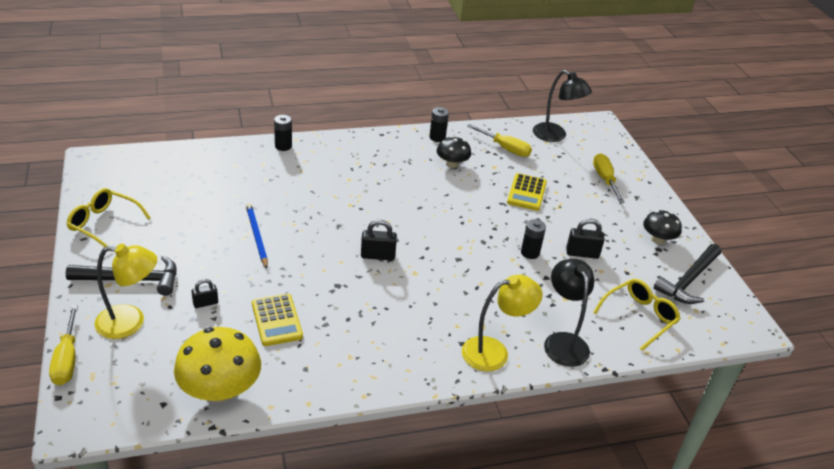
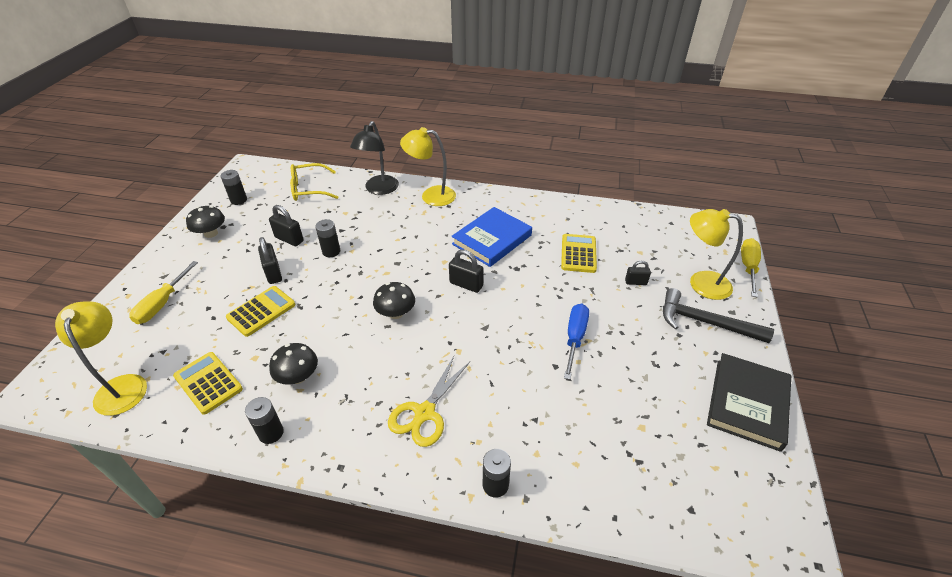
camera: 150 degrees left, 5 degrees up
(103, 224) = (747, 403): yellow glasses -> black book
(220, 390) = (631, 220): yellow mushroom -> none
(256, 236) = (575, 337): blue pencil -> blue screwdriver
(349, 166) = (425, 413): none -> yellow scissors
(381, 311) = (492, 240): none -> blue book
(421, 217) = (396, 313): none -> black mushroom
(505, 148) = (208, 383): yellow screwdriver -> yellow calculator
(555, 136) = (122, 386): black lamp -> yellow lamp
(555, 221) = (273, 273): none -> black padlock
(688, 280) = (238, 200): black hammer -> black battery

